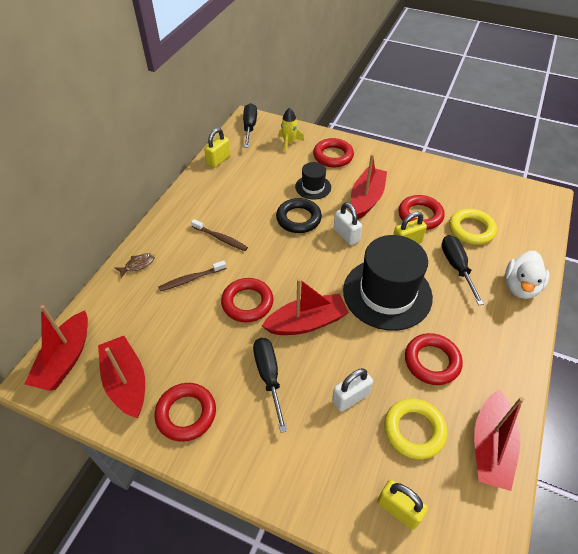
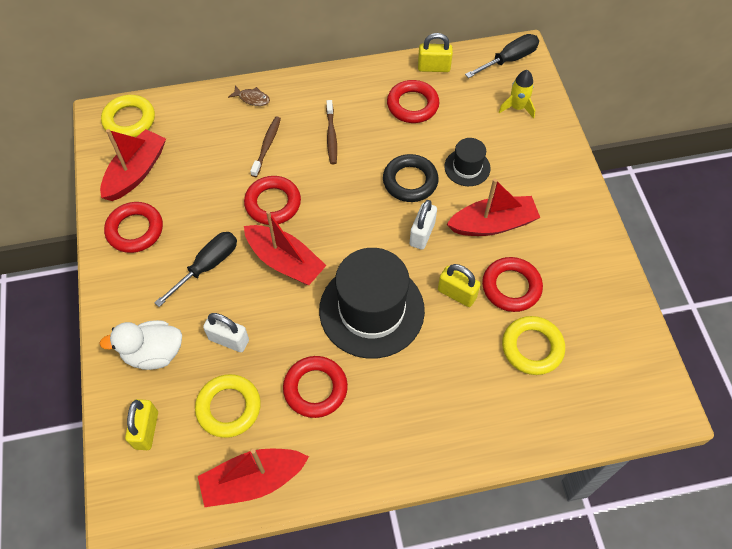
camera: 55 degrees right, 10 degrees up
(66, 359) = (129, 120): red boat -> yellow ring
(191, 279) = (267, 146): brown toothbrush -> brown toothbrush turned 75 degrees clockwise
(333, 156) = (533, 157): red ring -> red ring (412, 105)
(456, 267) = (459, 358): black screwdriver -> none
(520, 287) = (481, 433): white duck -> white duck (153, 353)

